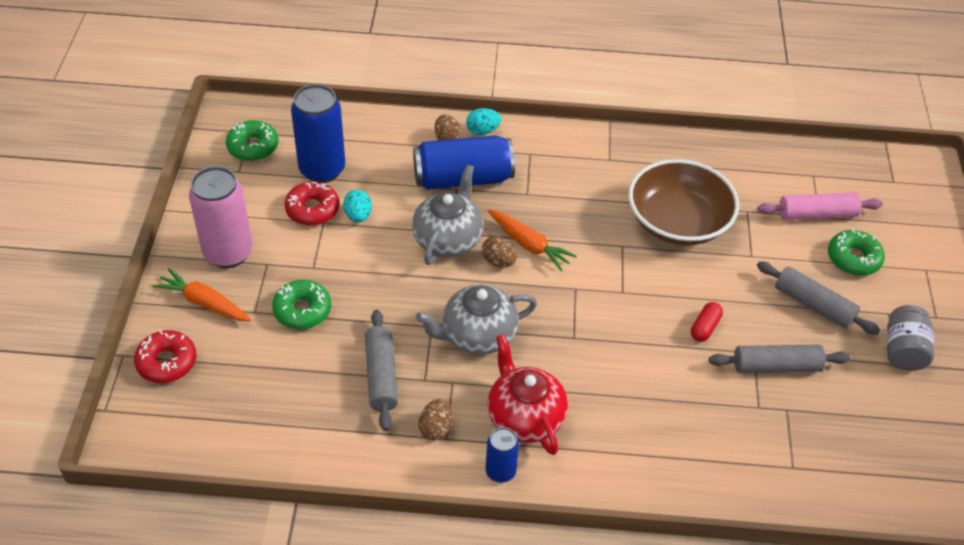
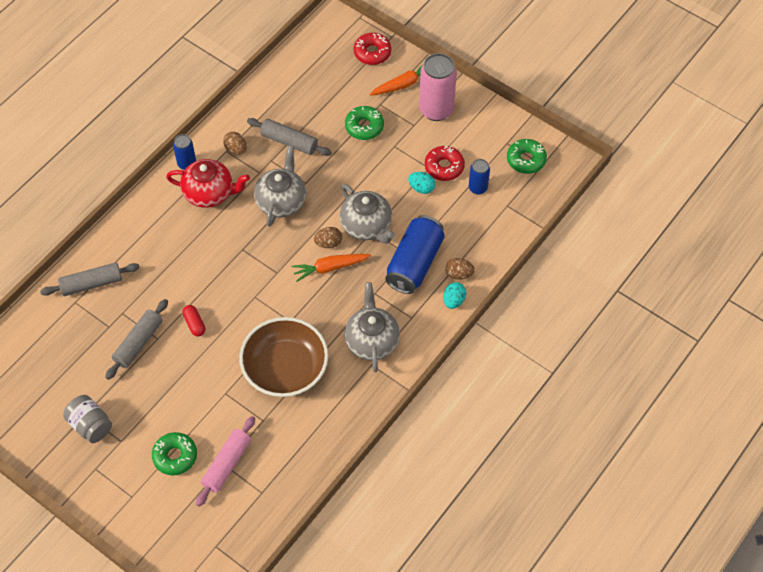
camera: 125 degrees right, 10 degrees up
(322, 170) = (478, 188): blue can -> blue can, size x0.54
(583, 171) = (372, 341): none -> grey teapot
(813, 305) = (161, 400): grey rolling pin -> grey rolling pin (91, 284)

